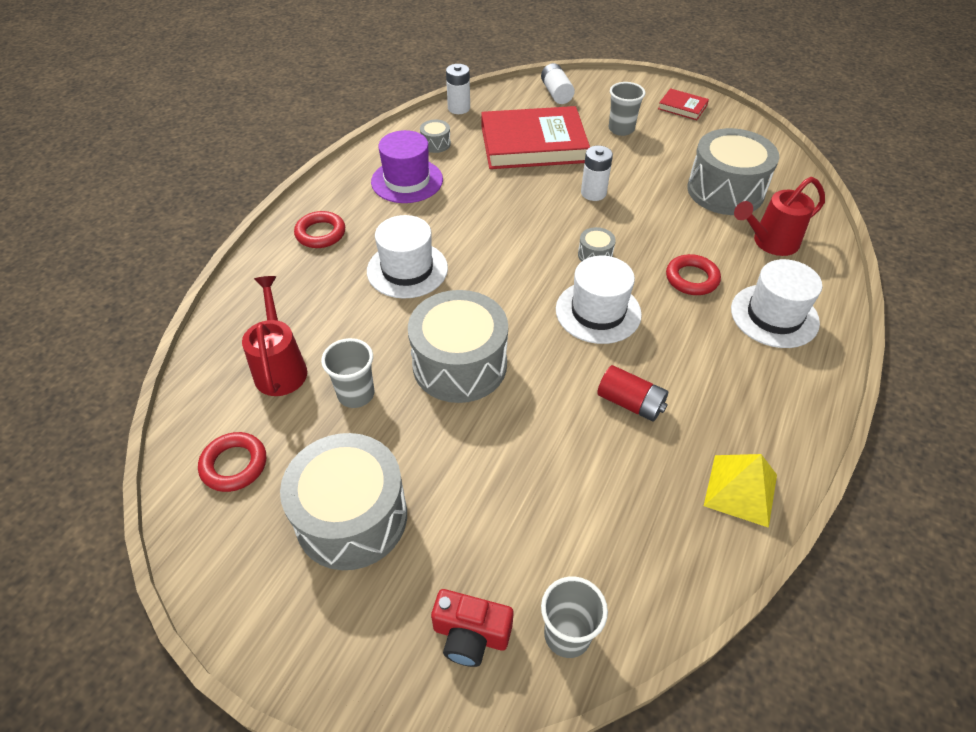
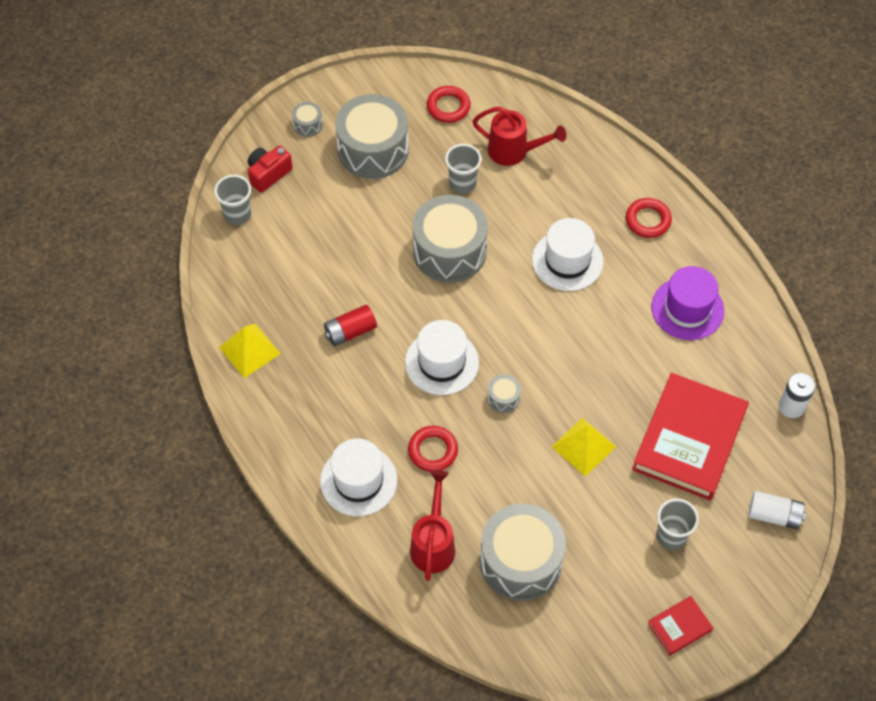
camera: 120 degrees right, 10 degrees up
(435, 144) = (735, 357): grey drum -> grey drum (308, 124)
(593, 193) = (583, 446): white battery -> yellow pyramid

